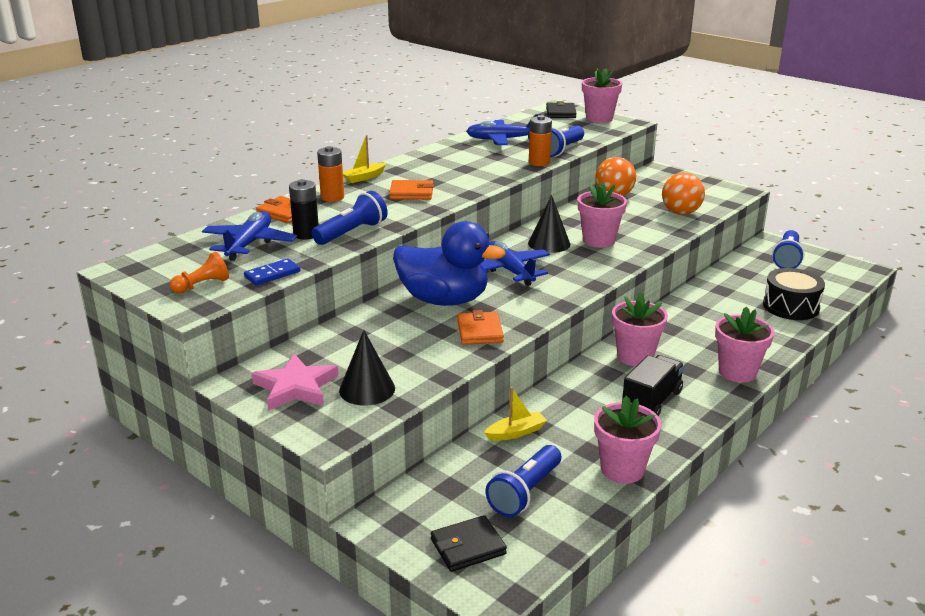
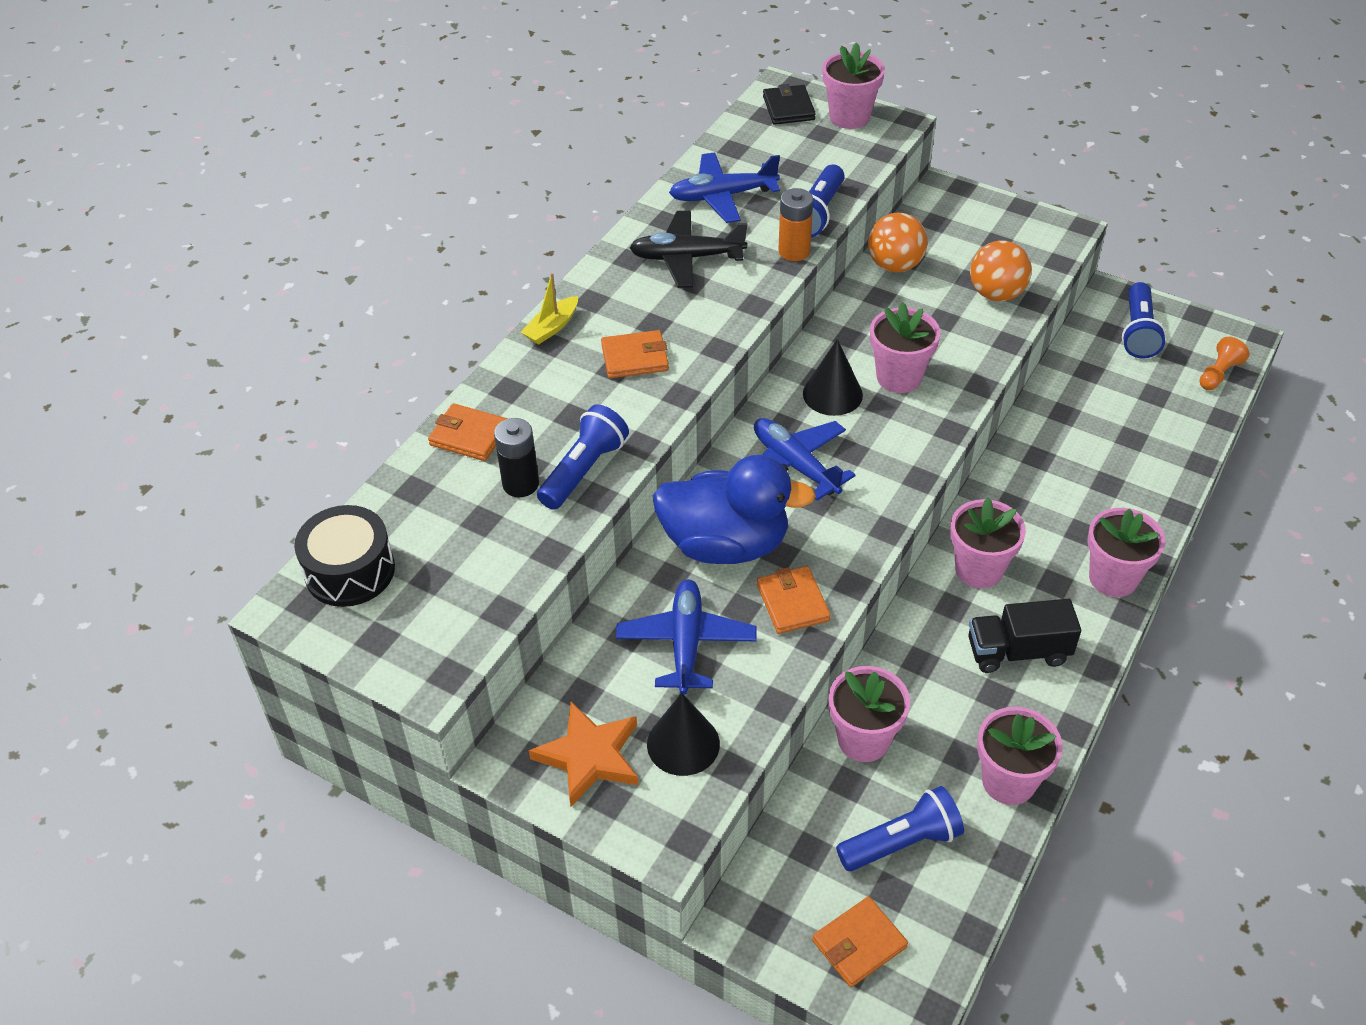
camera: 10 degrees left, 20 degrees up
(202, 285) = (422, 627): orange pawn -> orange pawn (1218, 374)
(249, 244) = (449, 520): blue plane -> blue plane (686, 643)
(272, 274) = (510, 586): blue domino -> none
(295, 387) = (589, 756): pink star -> orange star
(332, 197) = (524, 386): orange battery -> none
(466, 159) = (687, 258): none -> black plane
(468, 547) = (859, 944): black wallet -> orange wallet
(516, 432) = (863, 739): yellow boat -> pink flower pot
(525, 492) = (902, 842): blue flashlight -> blue flashlight turned 135 degrees counterclockwise
(651, 401) = (1018, 651): black truck -> black truck turned 120 degrees counterclockwise
(791, 306) = (1159, 435): black drum -> black drum (350, 571)

